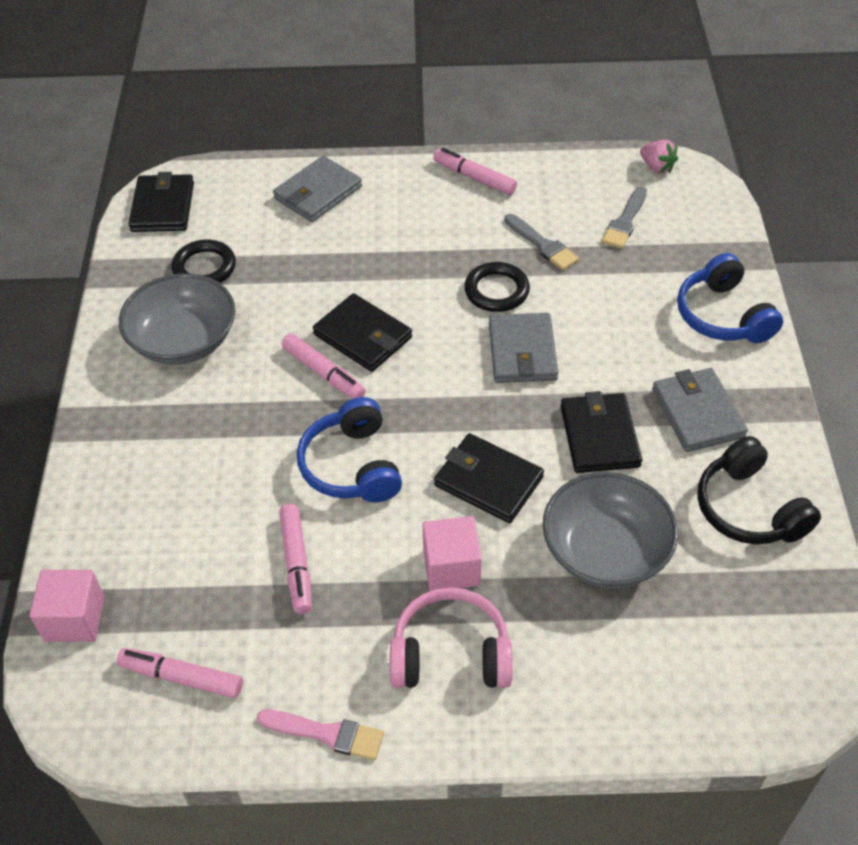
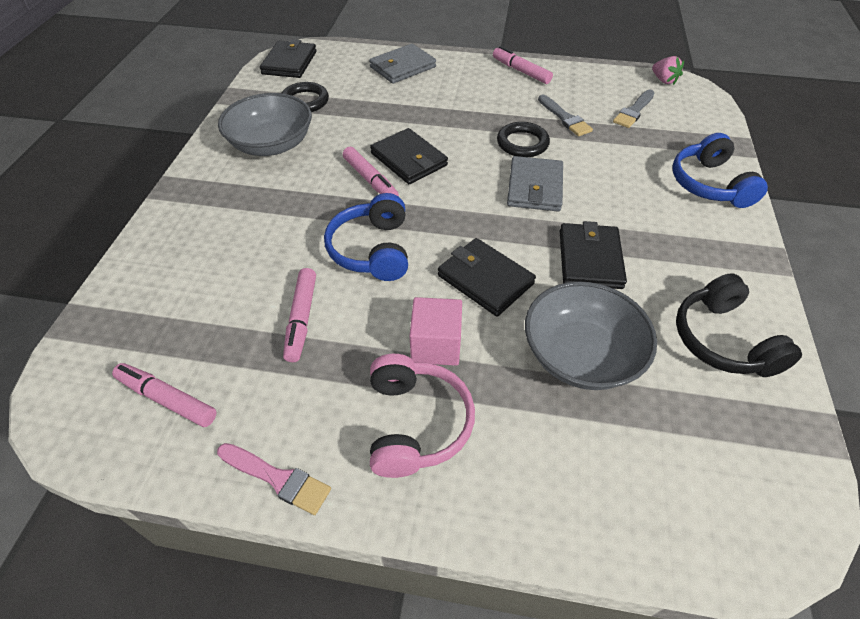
camera: 10 degrees right, 0 degrees up
(74, 619) = (100, 332): pink cube -> none
(450, 654) = (416, 423): pink headphones -> pink headphones turned 75 degrees clockwise
(697, 413) = (680, 253): grey wallet -> none

